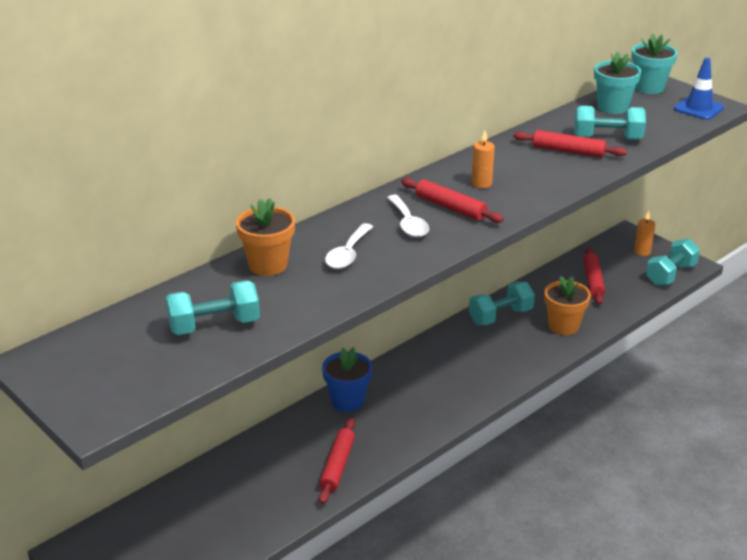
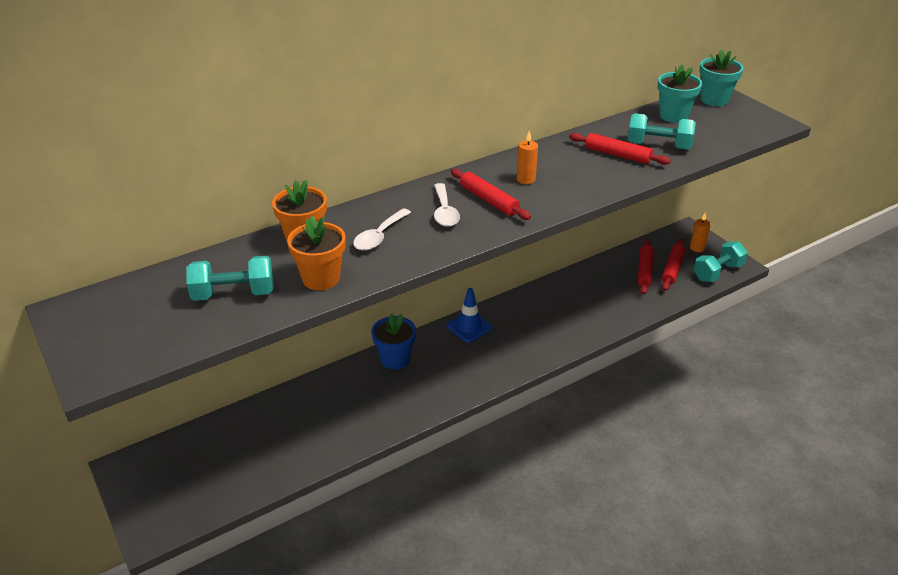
camera: 10 degrees right, 5 degrees up
(337, 466) = (368, 419): red rolling pin -> red rolling pin (672, 269)
(500, 316) = (552, 295): turquoise dumbbell -> none
(563, 326) = (606, 311): orange flower pot -> orange flower pot (321, 278)
(698, 108) = (755, 124): blue traffic cone -> blue traffic cone (469, 327)

